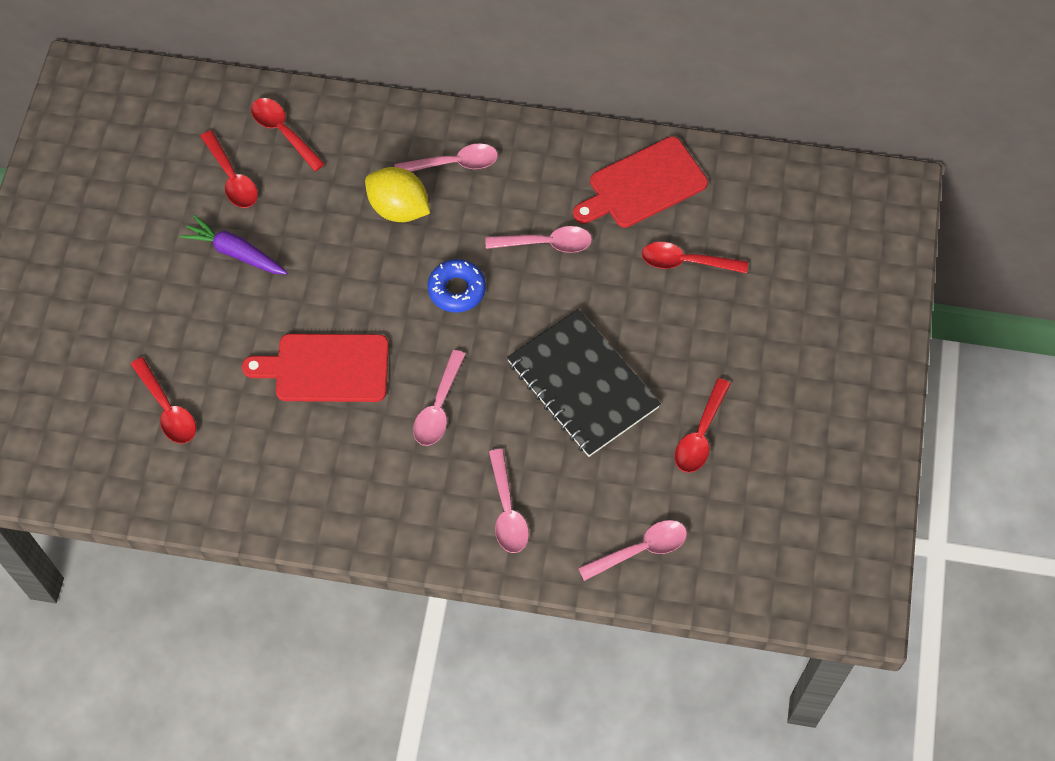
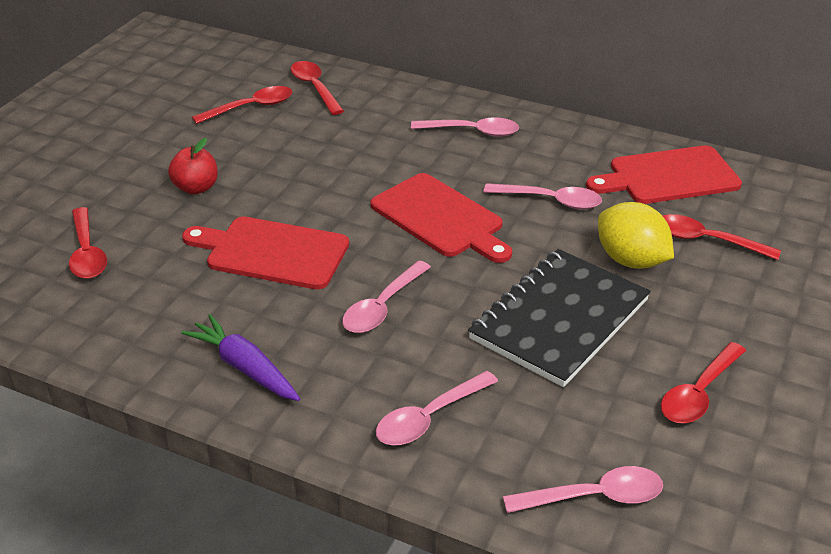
camera: 15 degrees right, 25 degrees down
(227, 304) = (196, 188): none -> red apple
(232, 178) = (251, 107): red spoon -> red spoon turned 105 degrees counterclockwise
(235, 252) = (225, 155): purple carrot -> purple carrot (244, 367)
(399, 208) = (403, 152): yellow lemon -> yellow lemon (630, 260)
(457, 290) = (440, 218): blue donut -> red cutting board
(507, 510) = (429, 418): pink spoon -> pink spoon turned 45 degrees clockwise
(582, 385) = (559, 319): black notebook -> black notebook turned 60 degrees clockwise

